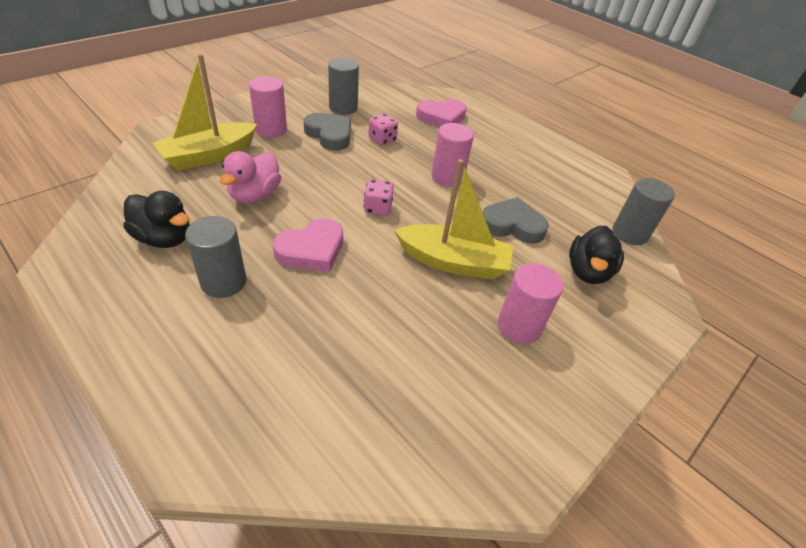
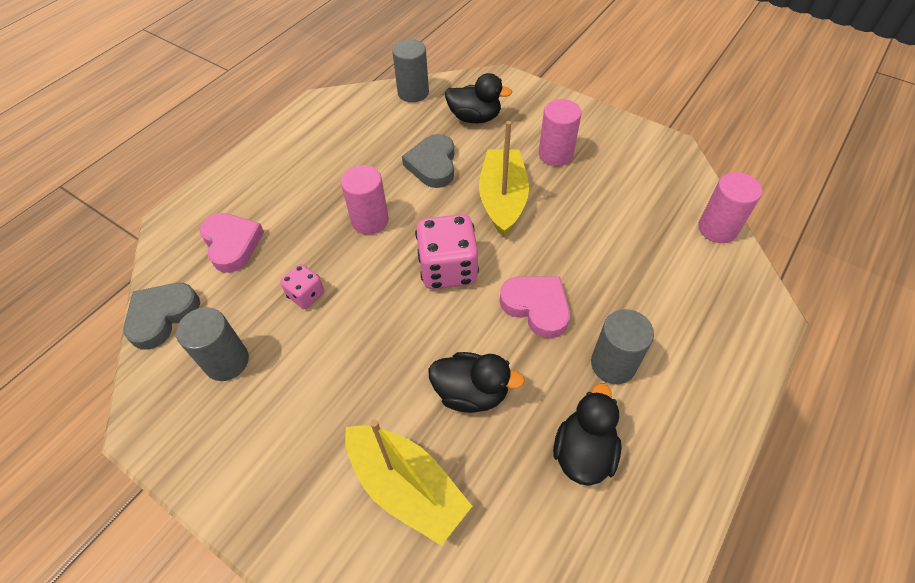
camera: 95 degrees left, 10 degrees up
(255, 195) = (471, 392): pink duck -> black duck
(271, 130) = (315, 434): pink cylinder -> pink cylinder (717, 229)
(330, 135) = (309, 356): grey heart -> grey heart (162, 316)
(378, 208) = (448, 269): pink dice -> pink dice, size x1.85

